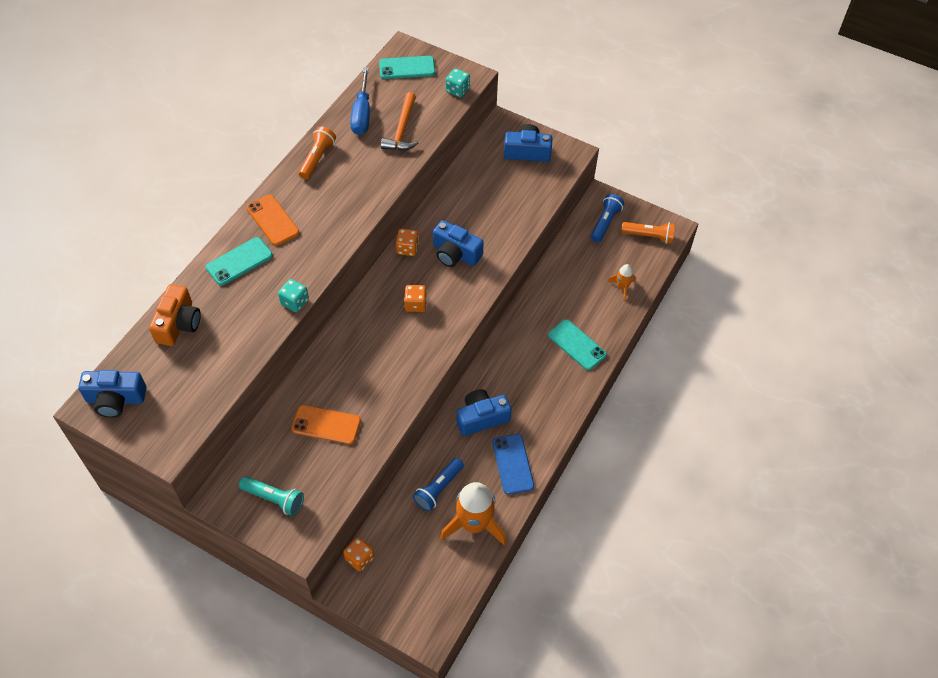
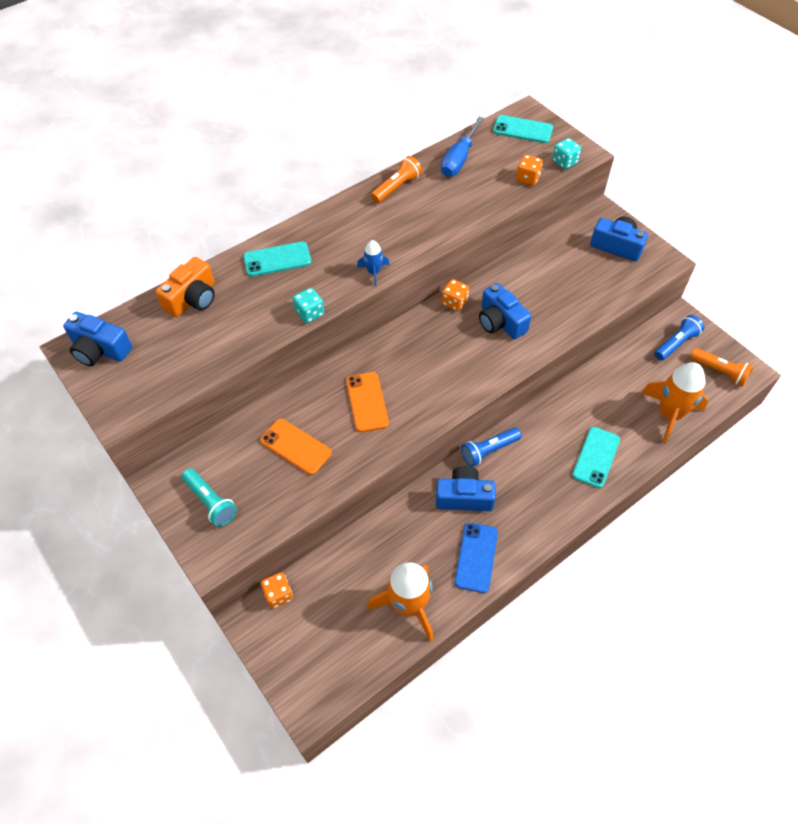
camera: 25 degrees right, 0 degrees up
(273, 220) = (327, 231): orange phone -> orange phone (367, 402)
(334, 246) = (374, 272): none -> blue rocket
(402, 130) = (492, 184): orange hammer -> none
(415, 304) = (438, 358): orange dice -> orange dice (527, 178)
(438, 489) = (388, 554): blue flashlight -> blue flashlight (489, 451)
(576, 345) = (596, 457): turquoise phone -> turquoise phone turned 45 degrees clockwise
(622, 287) = (669, 414): orange rocket -> orange rocket, size x2.02

